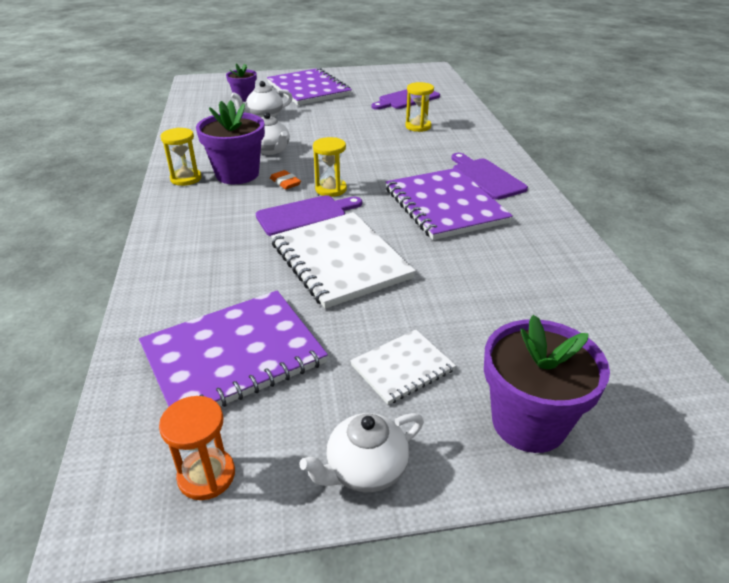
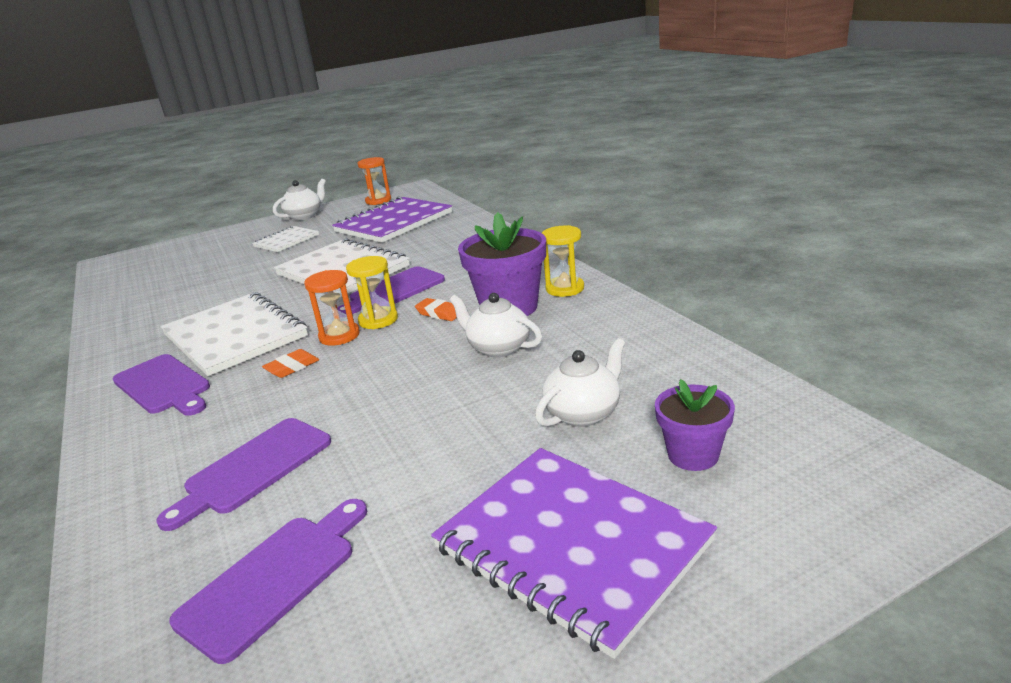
camera: 165 degrees right, 10 degrees down
(363, 184) = (339, 336): none -> orange hourglass
(399, 169) = (292, 367): none -> orange eraser
(418, 126) = (253, 469): yellow hourglass -> purple cutting board
(445, 205) = (235, 336): purple notebook -> white notebook
(528, 422) = (216, 242): purple flower pot -> none

